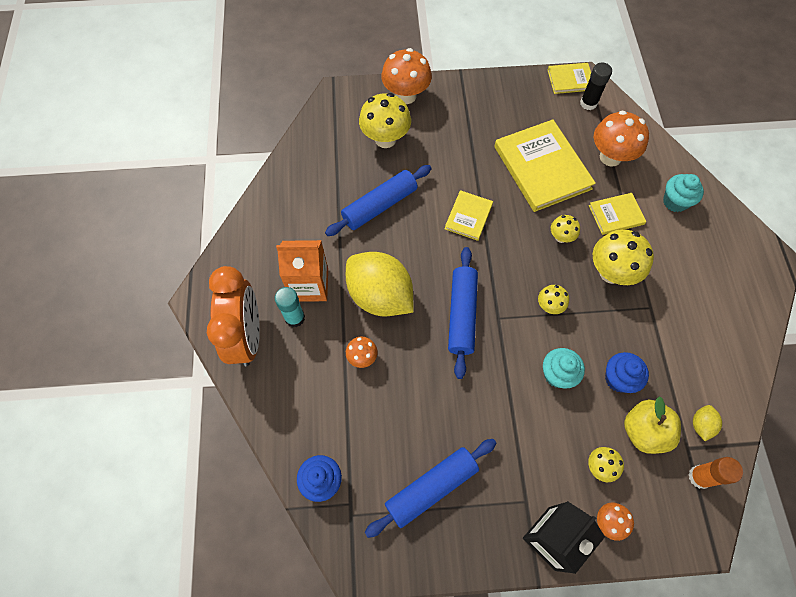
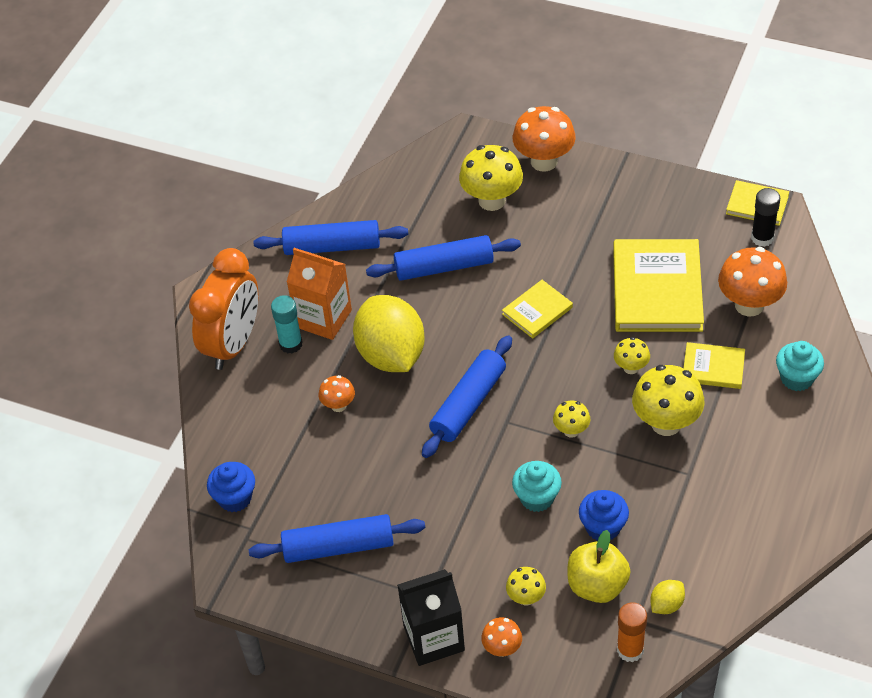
camera: 30 degrees right, 15 degrees down
(283, 220) = (332, 247): none -> blue rolling pin

